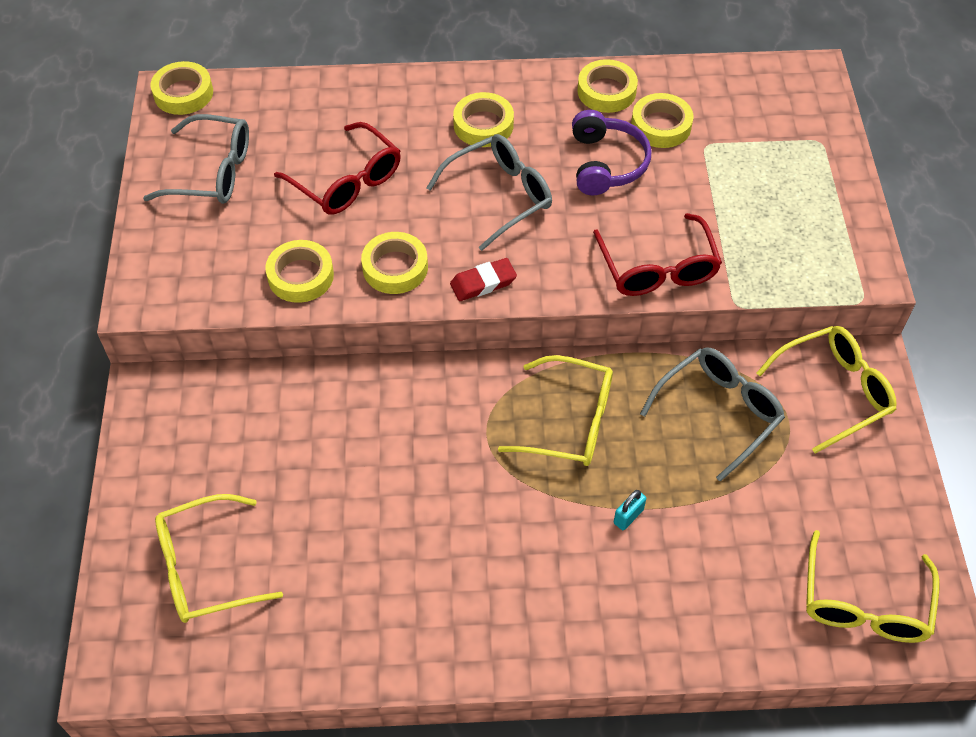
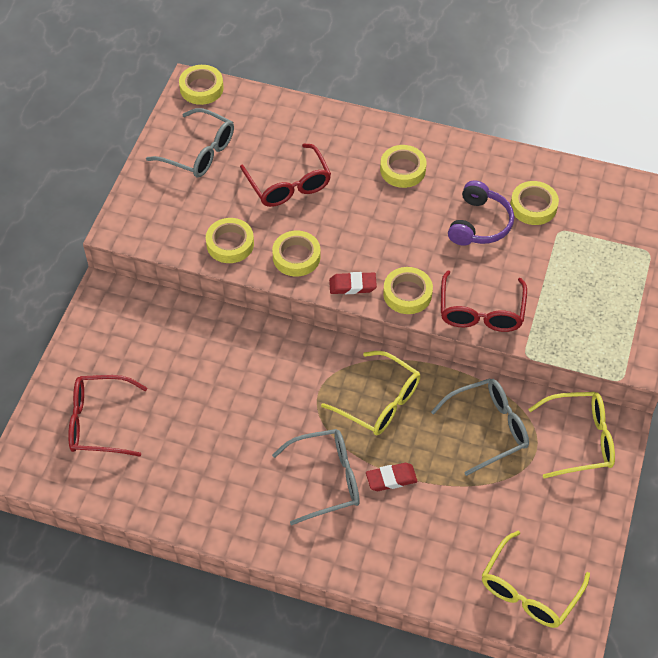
camera: 20 degrees right, 0 degrees up
(206, 568) = (99, 422): yellow glasses -> red glasses
(499, 196) = (391, 226): grey glasses -> grey glasses (326, 480)
(606, 91) = (505, 169): yellow tape -> yellow tape (407, 294)
(628, 516) = (391, 479): turquoise padlock -> red eraser

